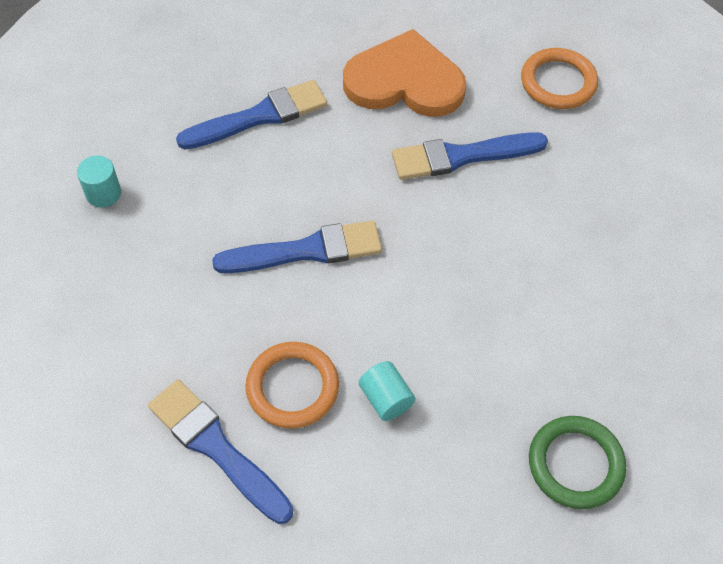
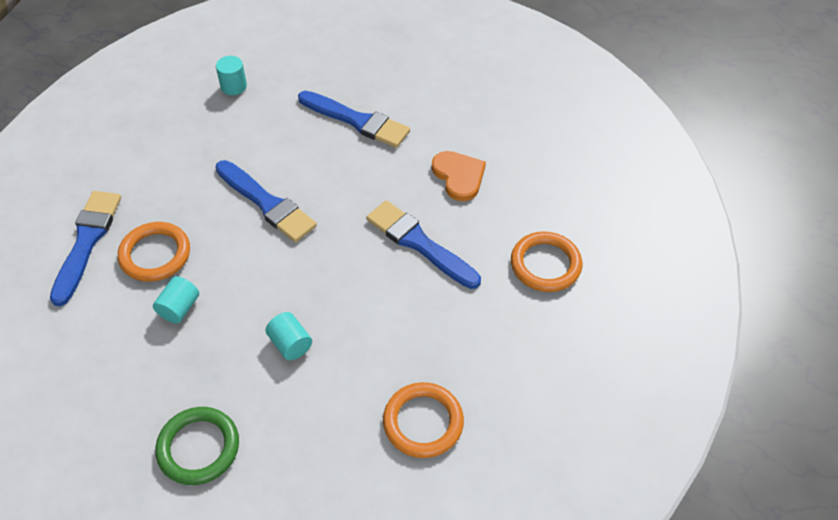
camera: 55 degrees right, 5 degrees down
(404, 81) = (459, 176): orange heart -> orange heart, size x0.60
(505, 323) = (290, 344): none -> turquoise cylinder
(664, 266) = (423, 422): none -> orange ring

